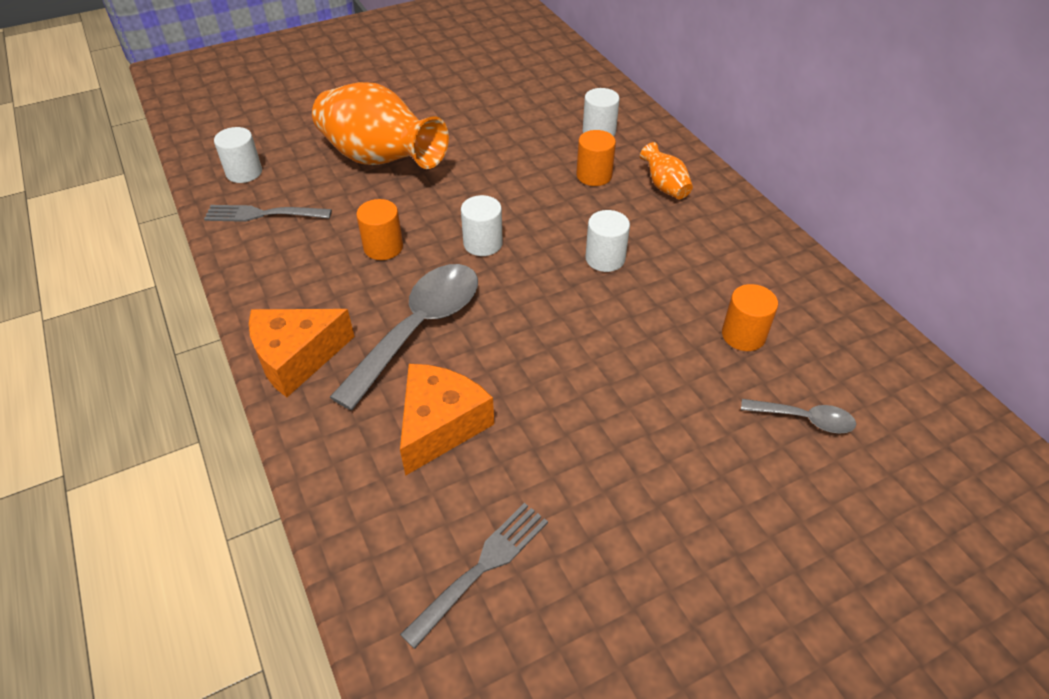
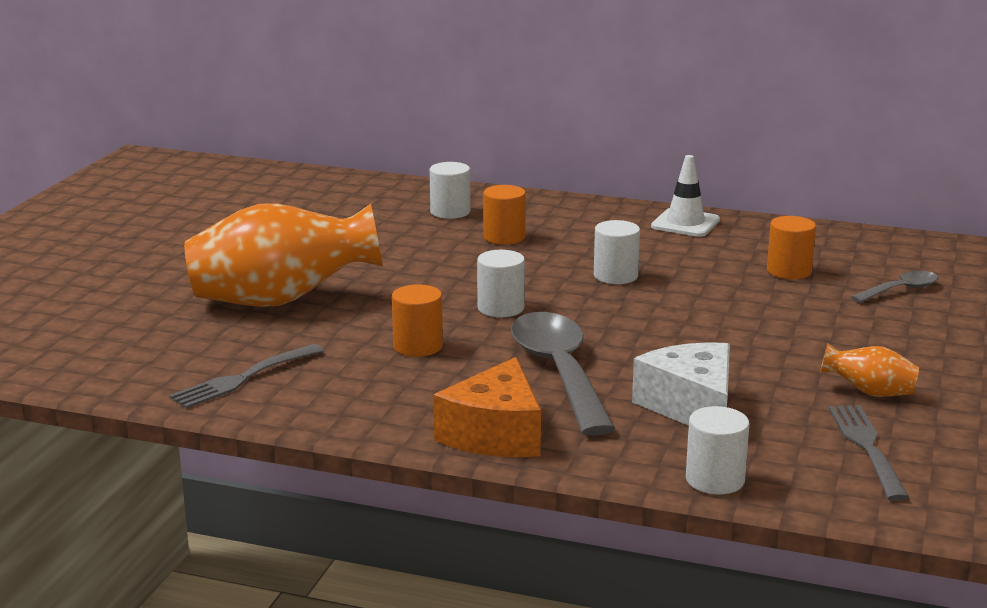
camera: 45 degrees left, 25 degrees down
(244, 172) = (148, 364): white cylinder -> white cylinder (715, 480)
(440, 425) = (691, 407): orange cheese -> white cheese
(664, 186) = (573, 222): orange vase -> orange vase (869, 392)
(746, 234) = (685, 223): none -> white traffic cone

